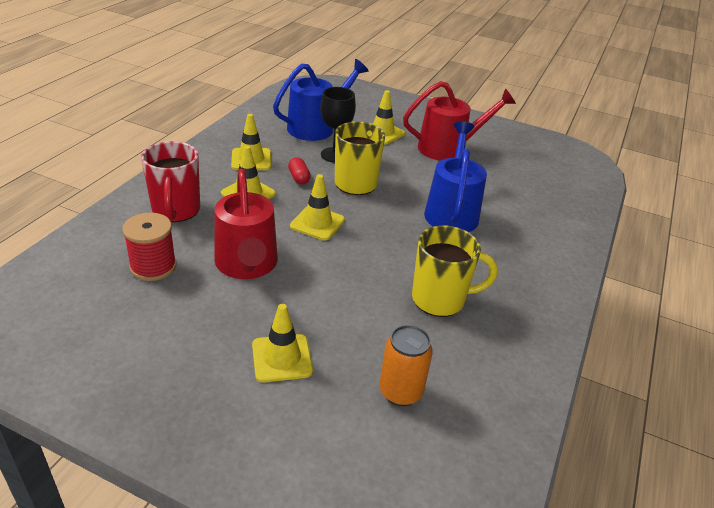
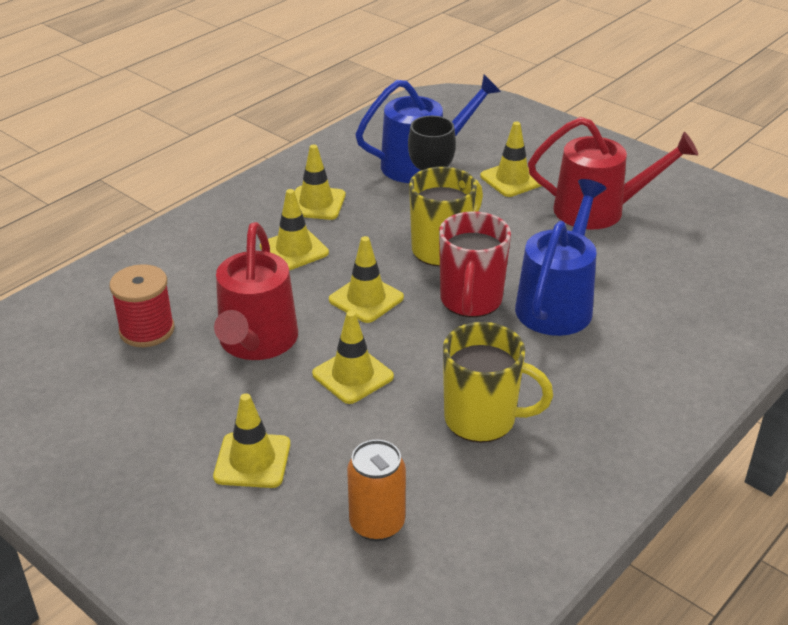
camera: 20 degrees right, 0 degrees up
(176, 210) = (198, 263): red mug -> red mug (470, 301)
(299, 178) = (368, 234): red capsule -> none
(332, 280) = (353, 375): none -> yellow traffic cone

